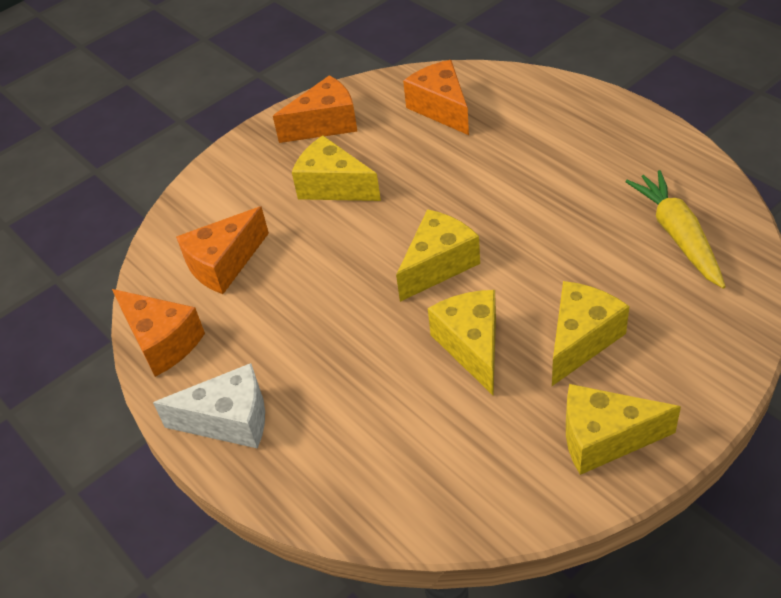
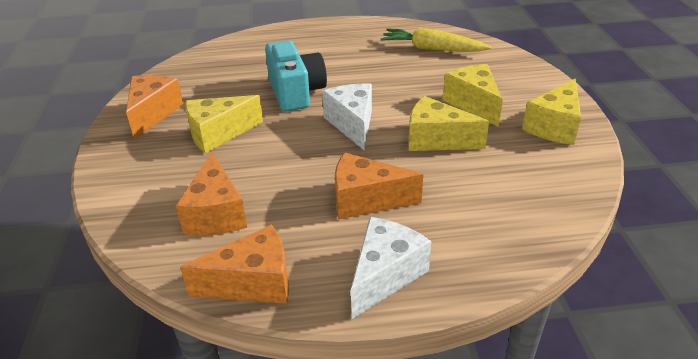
camera: 60 degrees left, 10 degrees down
(438, 265) = (352, 124): yellow cheese -> white cheese
(441, 108) = (219, 70): orange cheese -> orange cheese (366, 200)
(455, 188) = (296, 92): none -> turquoise camera

